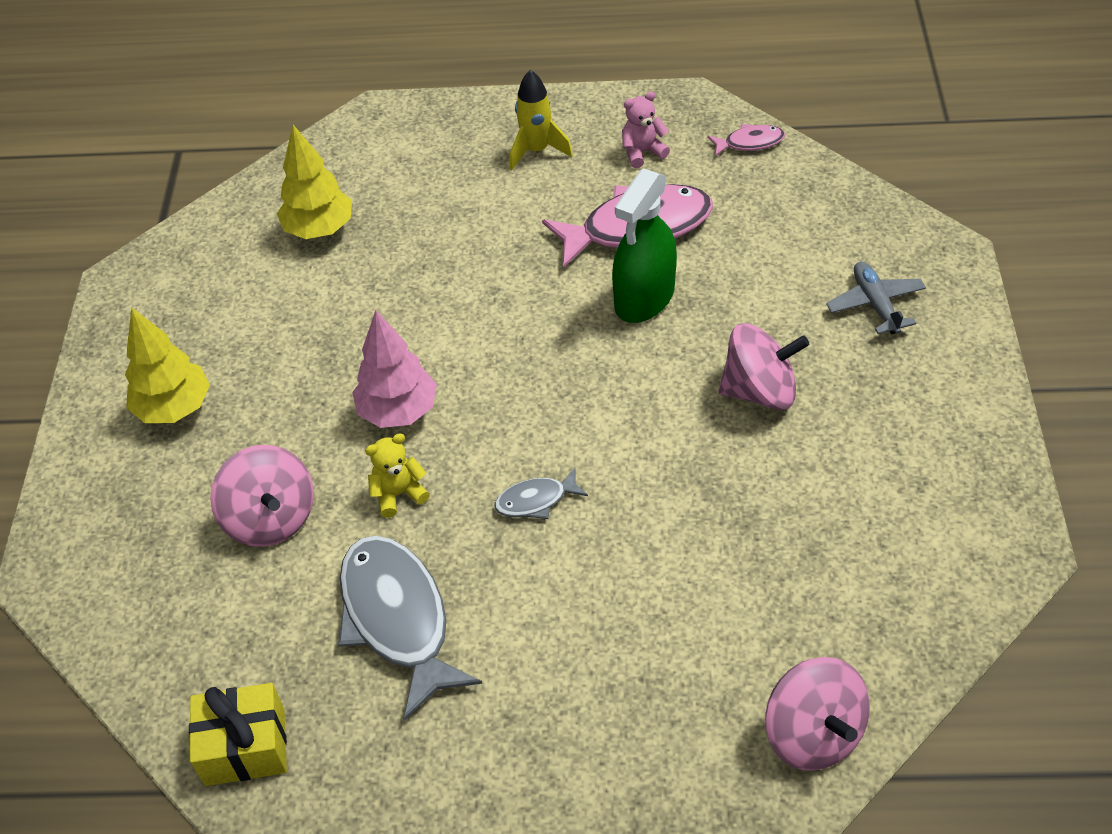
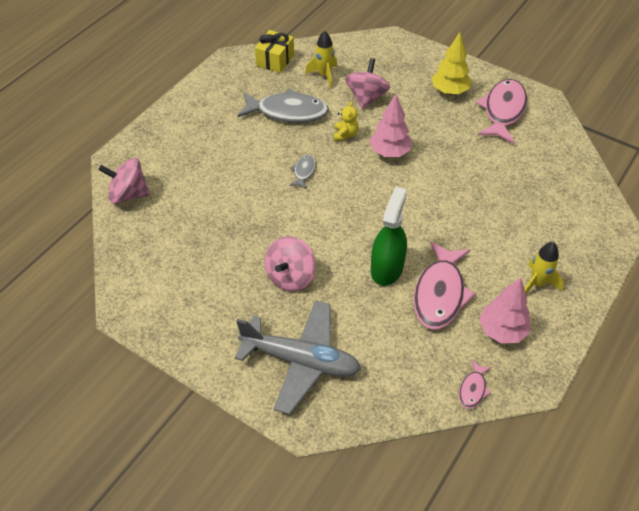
camera: 120 degrees right, 0 degrees up
(187, 318) = (503, 111): none -> pink fish
(244, 624) = (324, 75): none -> yellow rocket
(271, 518) = (366, 97): pink spinning top -> pink spinning top turned 105 degrees clockwise
(319, 229) = (533, 173): yellow tree -> none
(642, 152) = (502, 331): pink teddy bear -> pink tree
(644, 297) = (387, 268): green spray bottle -> green spray bottle turned 45 degrees clockwise
(875, 304) = (300, 361): grey plane -> grey plane, size x2.00

